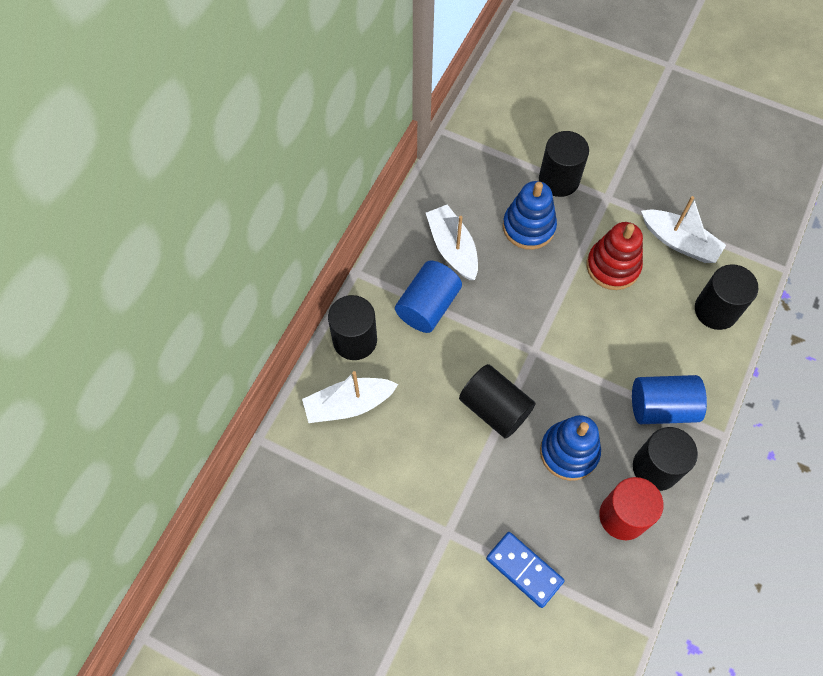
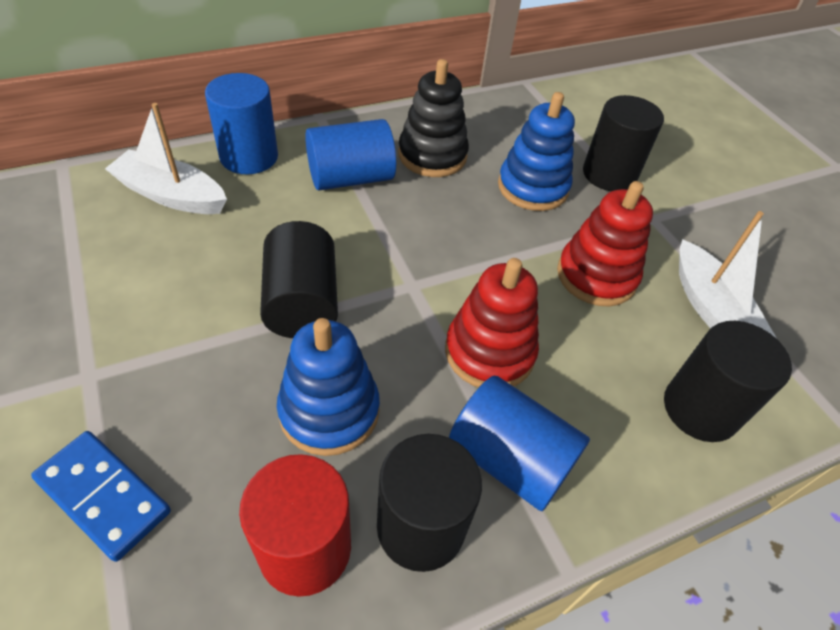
camera: 35 degrees right, 15 degrees down
(355, 340) = (249, 157): black cylinder -> blue cylinder
(452, 248) = (432, 155): white boat -> black stacking toy
(524, 570) = (104, 495): blue domino -> blue domino turned 45 degrees counterclockwise
(605, 359) = (489, 352): none -> red stacking toy

